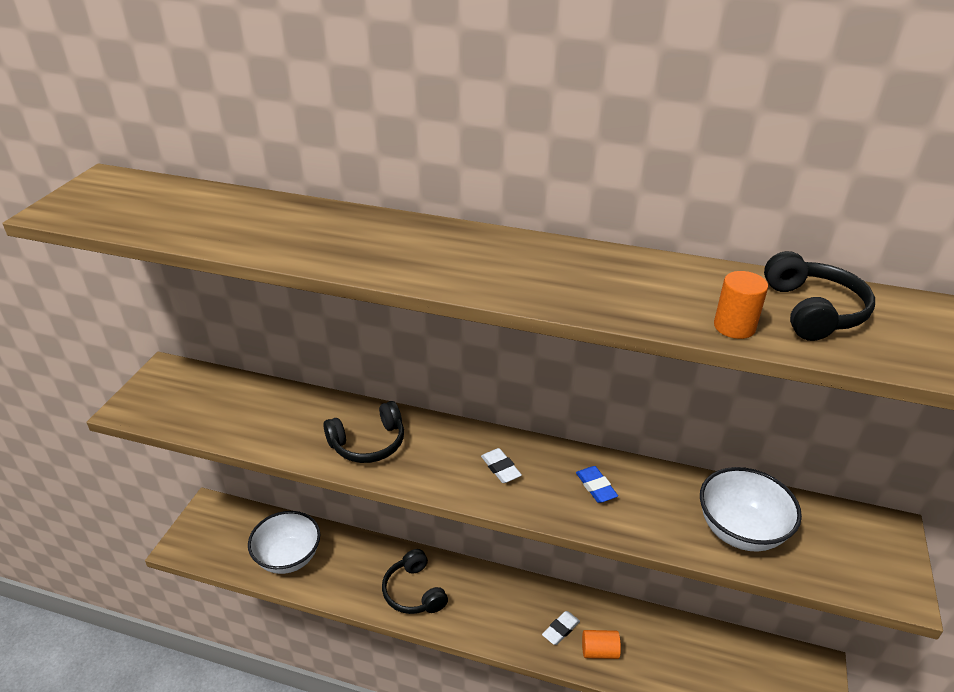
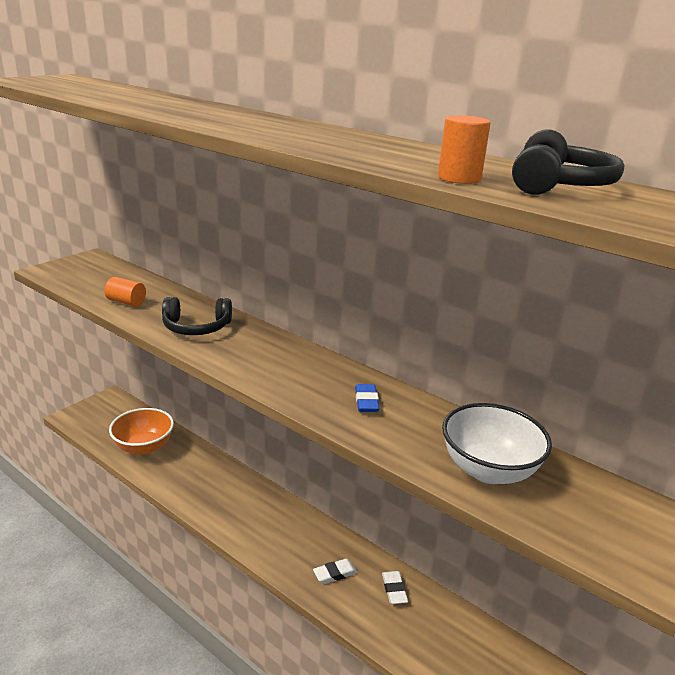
camera: 20 degrees right, 10 degrees down
(288, 557) = (144, 447): white bowl -> orange bowl
(413, 592) = (224, 502): black headphones -> none
(500, 468) = (290, 368): white eraser -> white eraser (394, 590)
(599, 651) = (361, 604): orange cylinder -> orange cylinder (126, 302)

